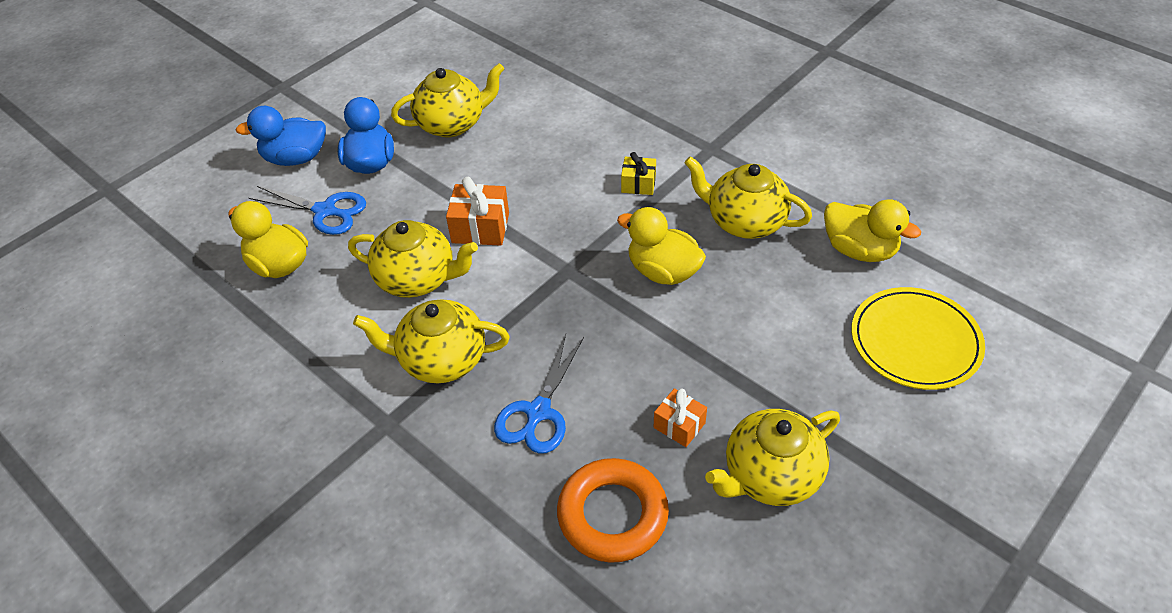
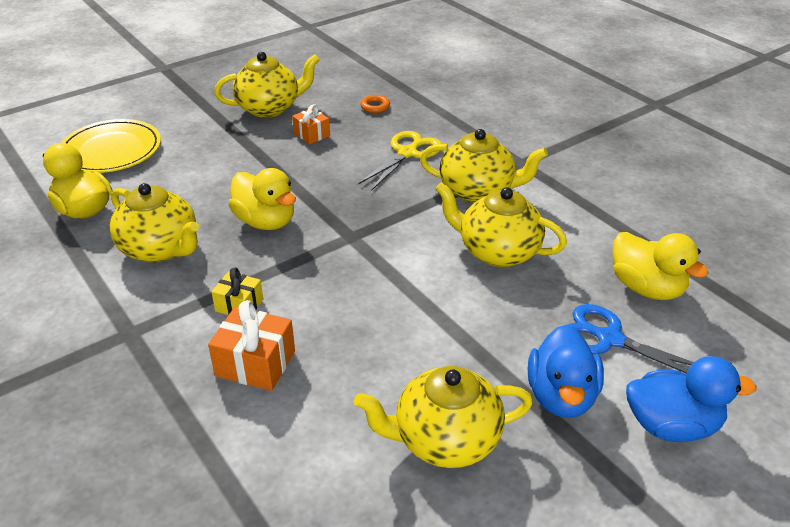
camera: 170 degrees left, 10 degrees down
(480, 228) = (428, 288): orange gift -> orange gift (255, 363)
(538, 412) = (407, 153): blue scissors -> yellow scissors
(612, 515) = (375, 107): orange ring -> orange ring, size x0.43

